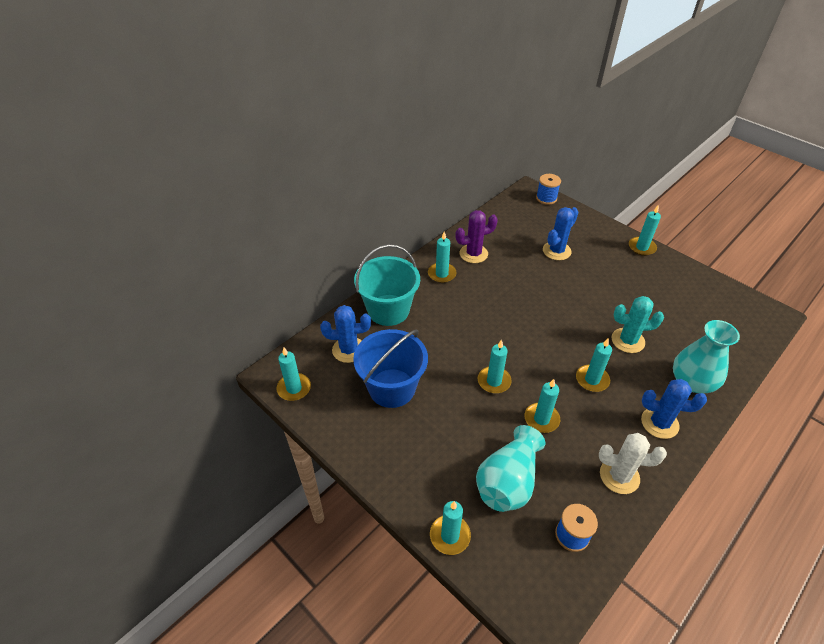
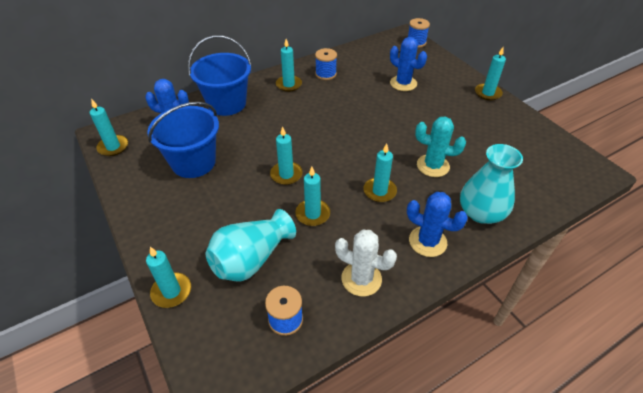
camera: 15 degrees right, 0 degrees up
(388, 310) = (227, 103): turquoise bucket -> blue bucket
(473, 254) = (325, 74): purple cactus -> blue spool
(556, 251) = (403, 83): blue cactus -> blue cactus turned 75 degrees clockwise

